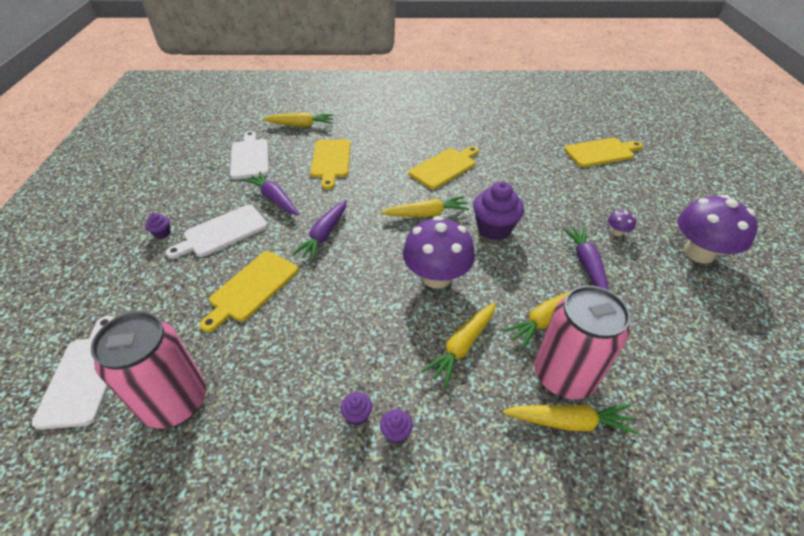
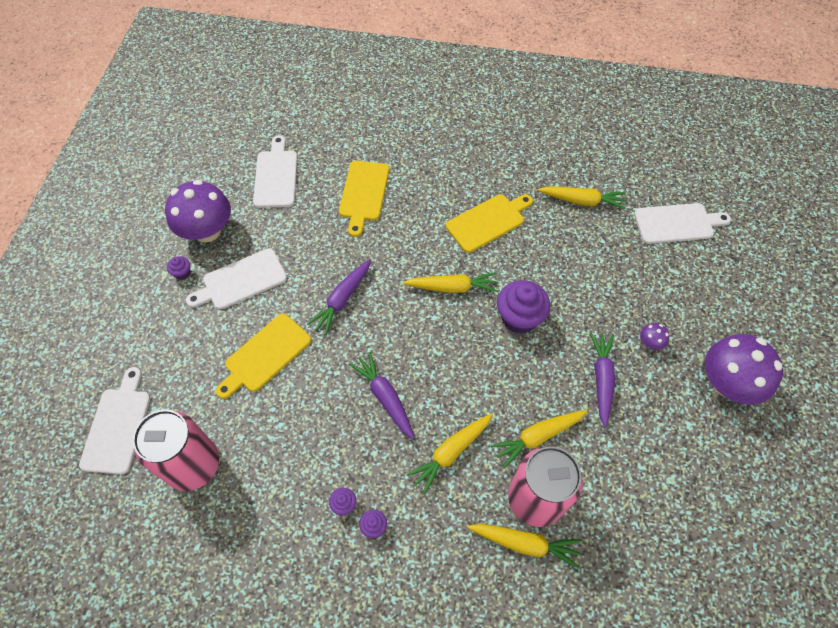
camera: 10 degrees right, 15 degrees up
(274, 199) = (297, 242): purple carrot -> purple carrot (385, 397)
(301, 125) = (337, 131): yellow carrot -> yellow carrot (582, 201)
(436, 277) = (445, 370): purple mushroom -> purple mushroom (207, 231)
(601, 152) = (677, 223): yellow cutting board -> white cutting board

